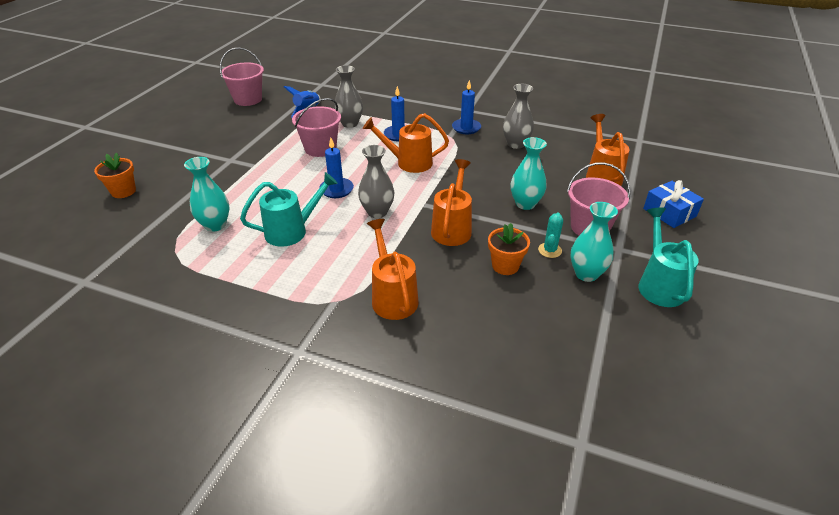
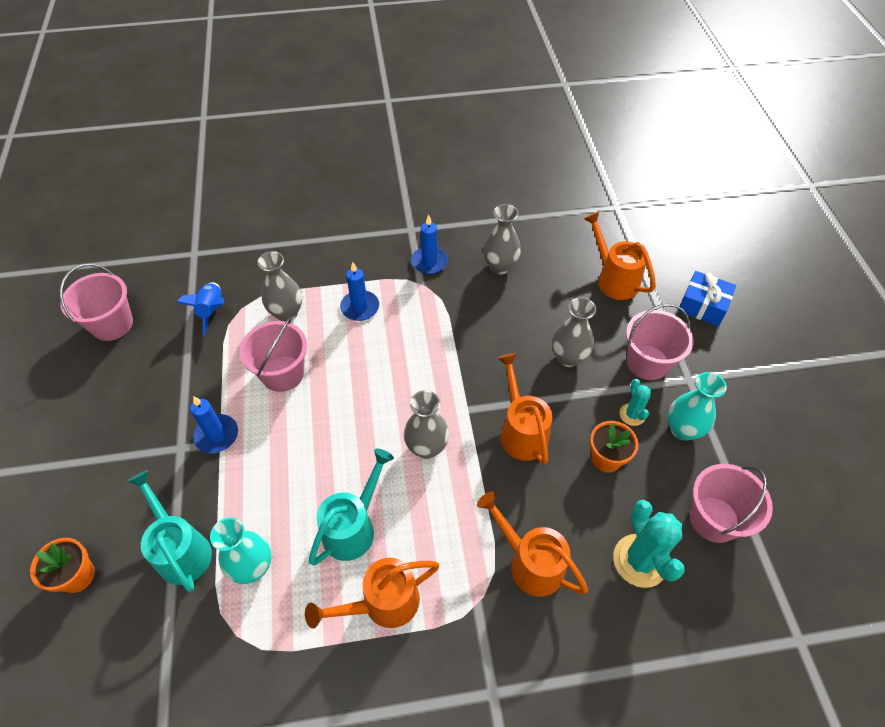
camera: 30 degrees left, 15 degrees up
(336, 189) = (355, 434): blue candle -> blue candle (217, 435)
(409, 163) = (405, 350): orange watering can -> orange watering can (382, 603)
(479, 331) = (640, 560): none -> turquoise cactus
(525, 204) = (568, 358): turquoise vase -> grey vase
(567, 334) = (713, 519): none -> pink bucket
(659, 284) = (748, 410): turquoise watering can -> turquoise watering can (181, 549)

